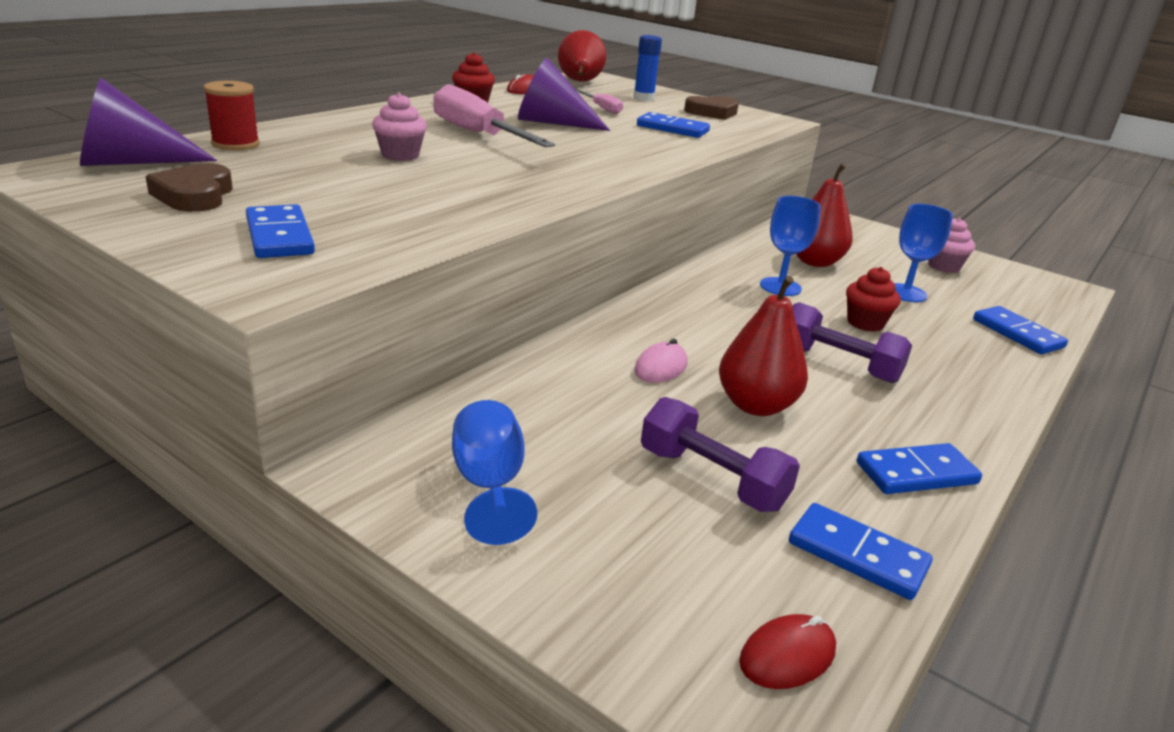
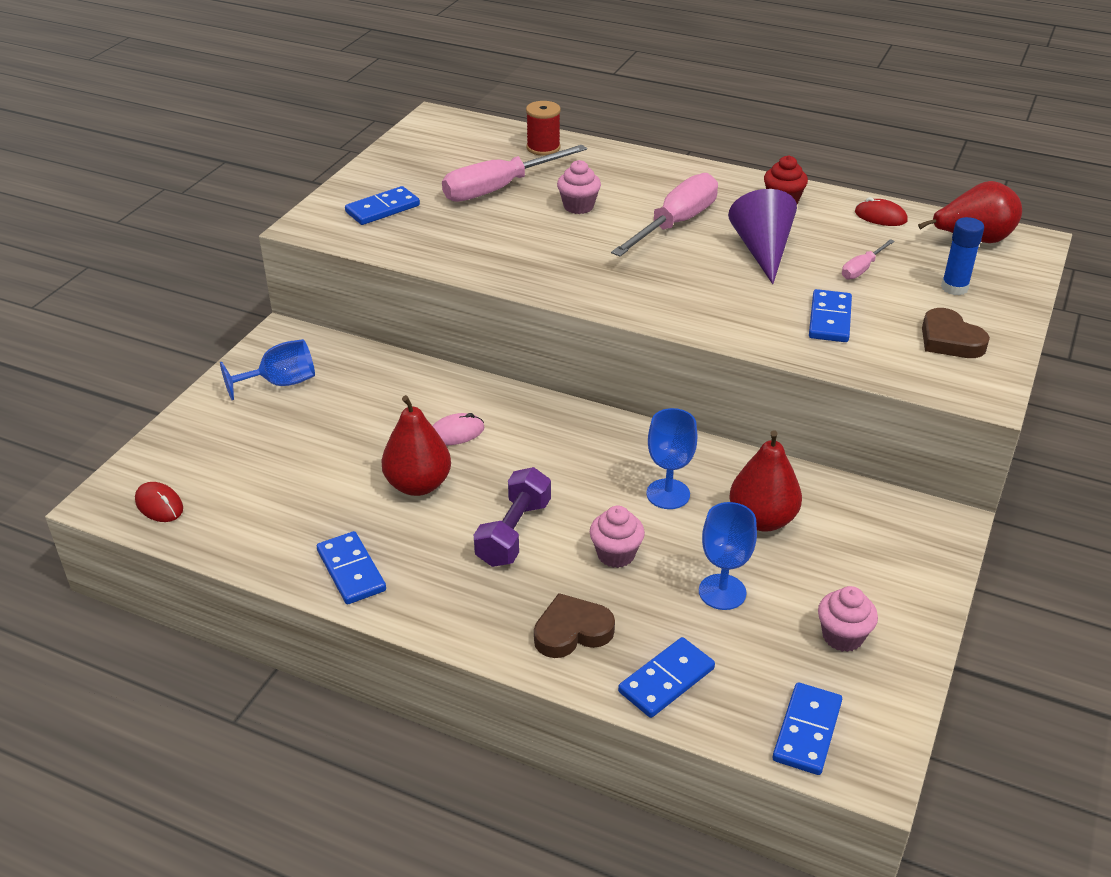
camera: 80 degrees right, 10 degrees up
(131, 162) = (474, 133): purple cone -> none
(194, 195) = (431, 167): brown heart -> brown heart (572, 631)
(310, 175) = (499, 188): none -> pink screwdriver
(661, 367) = (456, 432): pink mouse -> pink mouse turned 45 degrees counterclockwise
(712, 479) = (313, 468): purple dumbbell -> none
(857, 555) = (248, 535): blue domino -> blue domino (807, 731)
(865, 323) = (616, 554): red cupcake -> pink cupcake

